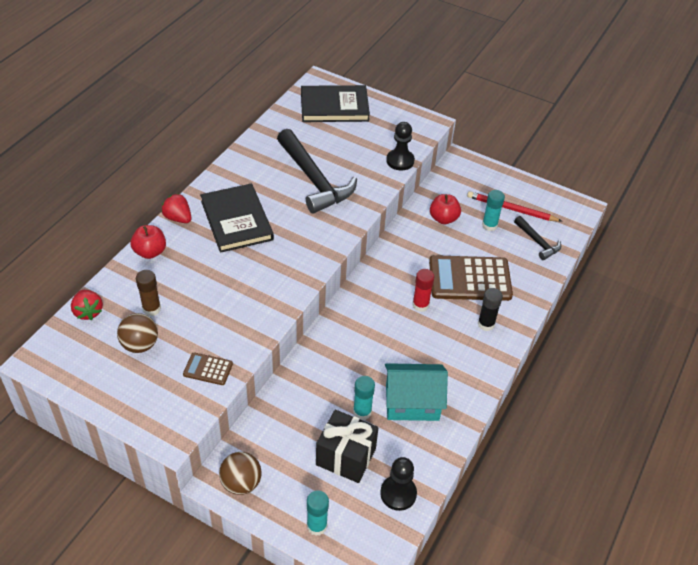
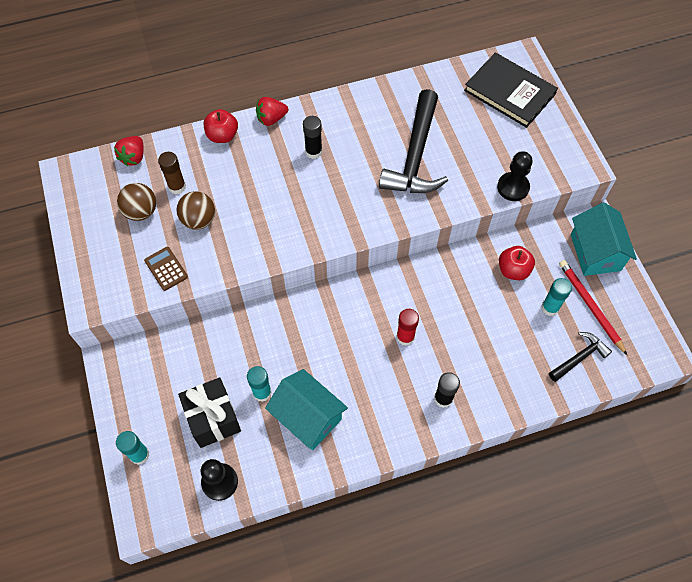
camera: 45 degrees right, 15 degrees up
(178, 218) = (271, 119): red strawberry -> red strawberry turned 105 degrees counterclockwise
(236, 220) = (313, 152): black book -> black glue stick
(241, 483) = (124, 376): brown ball -> brown ball (199, 220)
(470, 279) = (474, 346): brown calculator -> none
(480, 177) = (595, 252): none -> turquoise house
(537, 242) = (579, 357): black hammer -> black hammer turned 135 degrees counterclockwise

